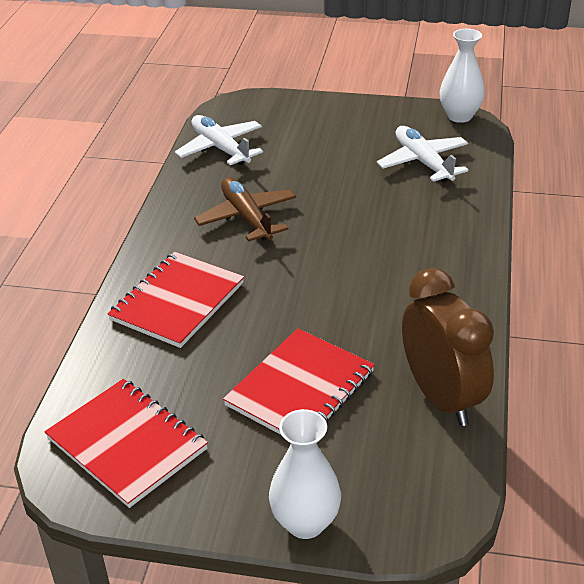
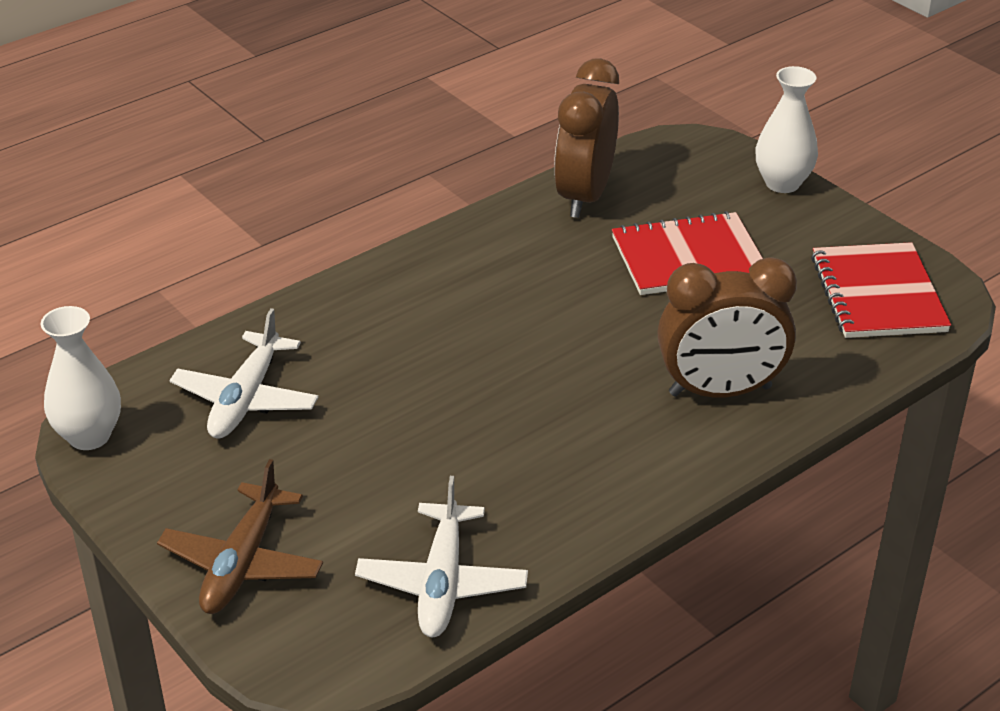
camera: 140 degrees left, 0 degrees up
(178, 301) = (720, 391): red notebook -> brown clock
(247, 217) = (538, 448): brown plane -> brown plane (242, 563)

